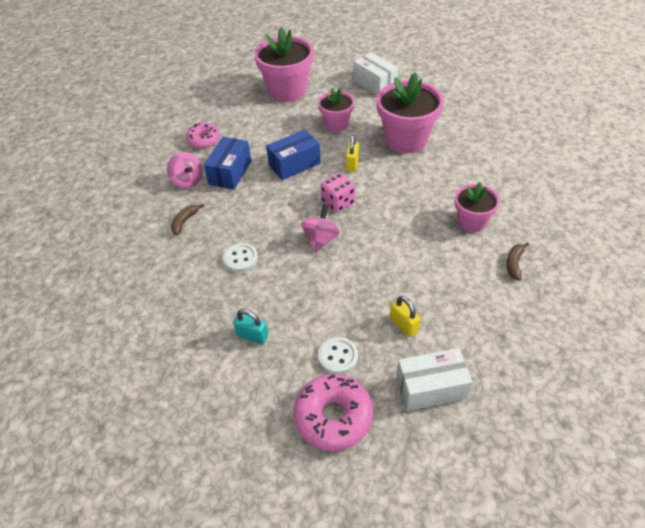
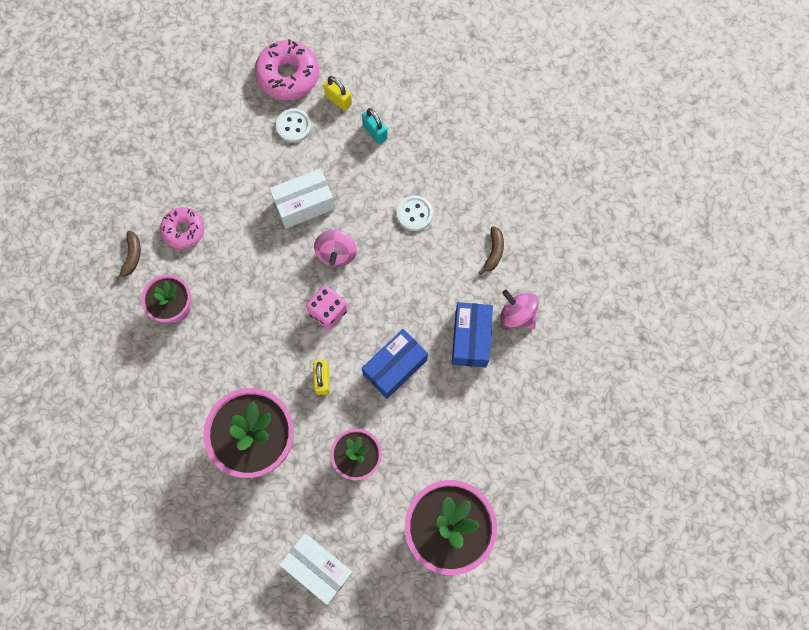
camera: 165 degrees right, 25 degrees up
(204, 140) = (528, 394): pink donut -> pink donut (184, 230)
(252, 336) = (375, 132): turquoise padlock -> turquoise padlock turned 45 degrees clockwise
(403, 325) = (239, 167): yellow padlock -> yellow padlock (338, 100)
(431, 387) = (211, 113): white box -> white box (304, 204)

